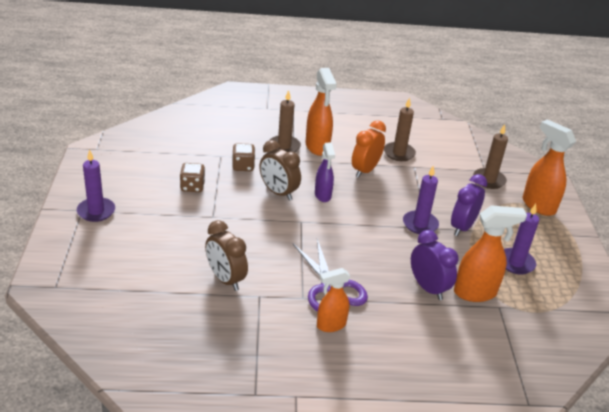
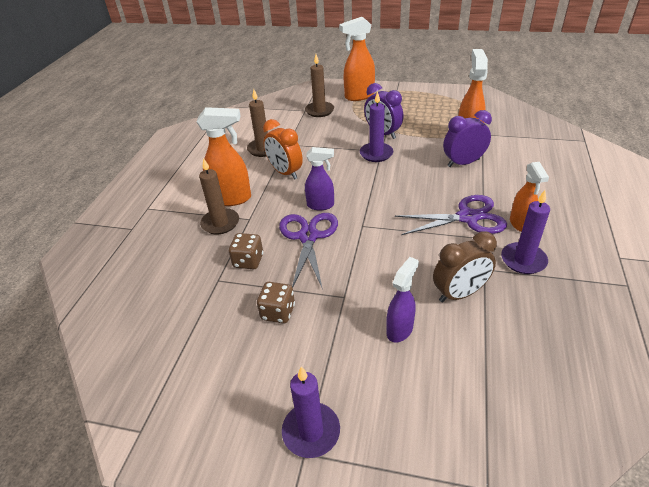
camera: 70 degrees left, 5 degrees up
(182, 246) = (400, 329): none -> purple spray bottle
(278, 192) = (308, 237): brown clock -> purple scissors
(516, 263) = (430, 118): purple candle -> purple candle (523, 260)

